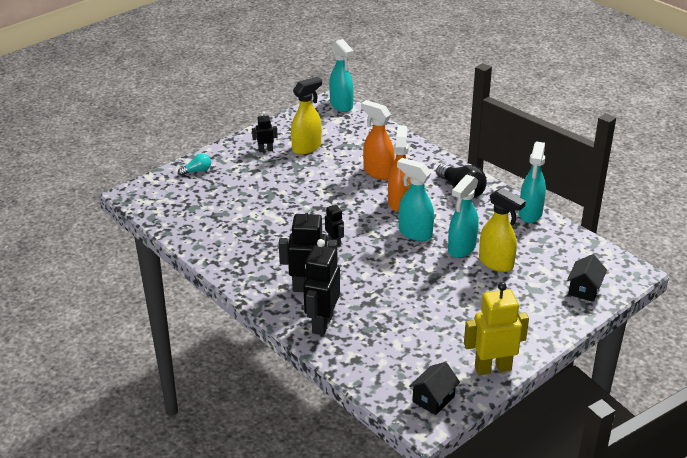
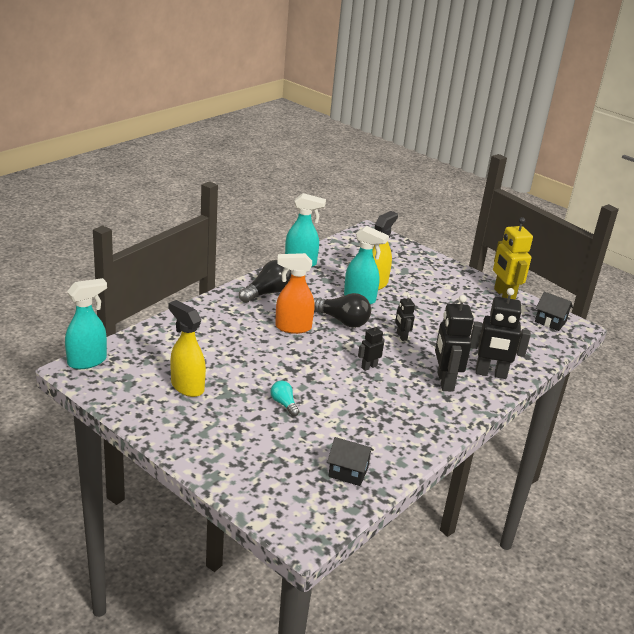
camera: 100 degrees left, 5 degrees down
(197, 171) = (243, 477): turquoise light bulb -> turquoise light bulb (284, 404)
(265, 150) = (191, 419): black robot -> black robot (401, 336)
(378, 172) = (239, 338): orange spray bottle -> none
(415, 233) = (342, 321): turquoise spray bottle -> black light bulb
(584, 289) = (397, 251): black house -> black house (348, 472)

